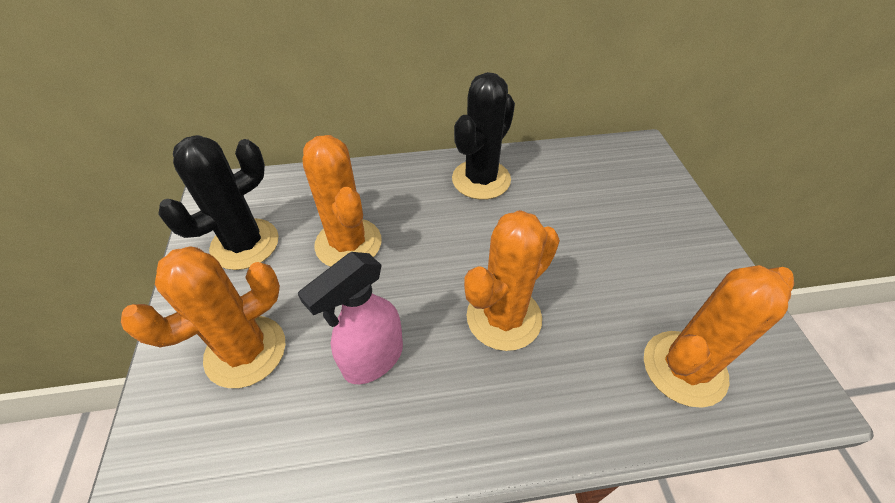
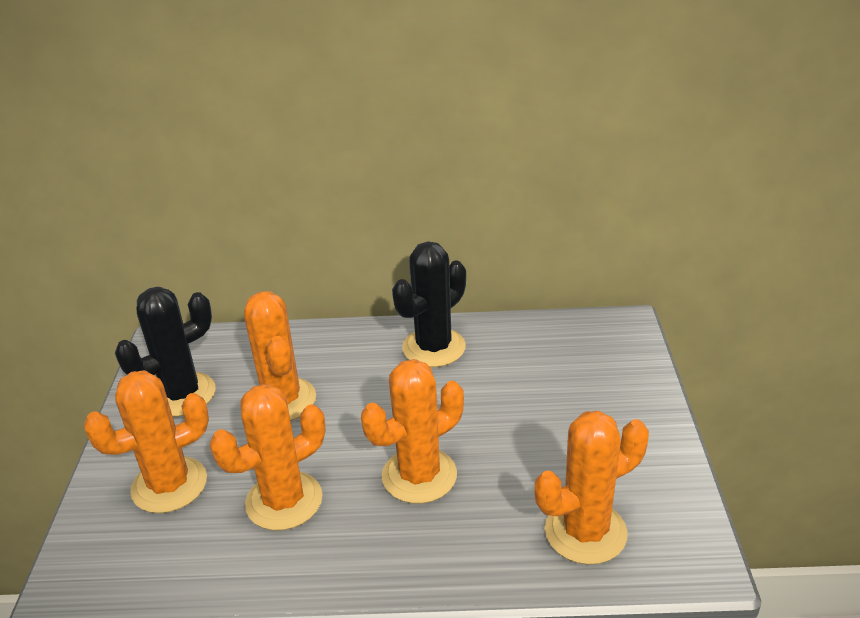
camera: 10 degrees right, 15 degrees down
(372, 359) = (284, 501): pink spray bottle -> orange cactus

